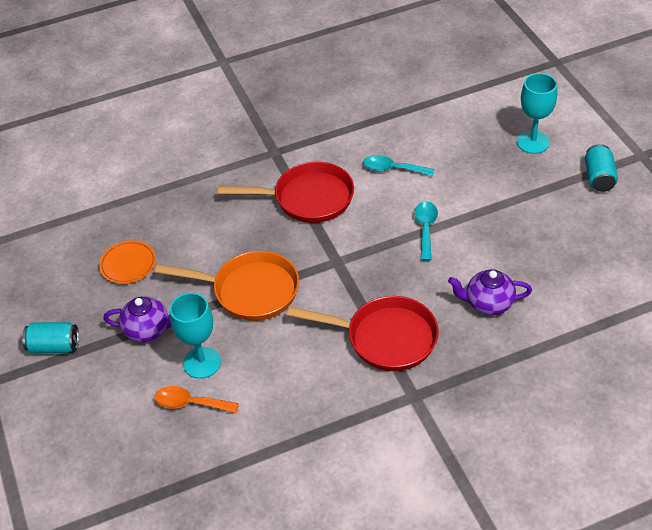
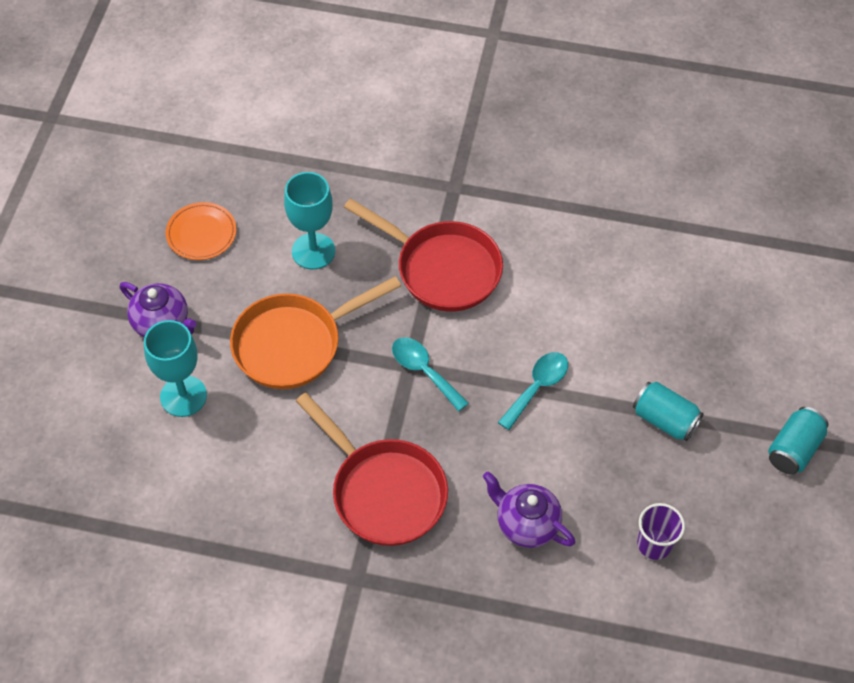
camera: 30 degrees right, 10 degrees up
(54, 347) = (63, 285): turquoise can -> turquoise can (664, 420)
(190, 403) = (137, 434): orange spoon -> none
(250, 291) = (294, 344): orange pan -> orange pan turned 105 degrees clockwise
(392, 169) = (564, 289): turquoise spoon -> turquoise spoon (424, 371)
(533, 142) = (756, 354): turquoise goblet -> turquoise goblet (313, 251)
(570, 269) = (654, 544): none -> purple cup

